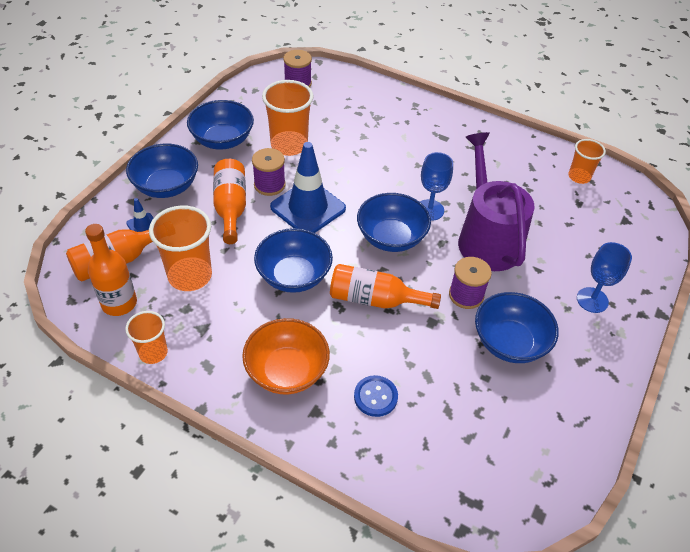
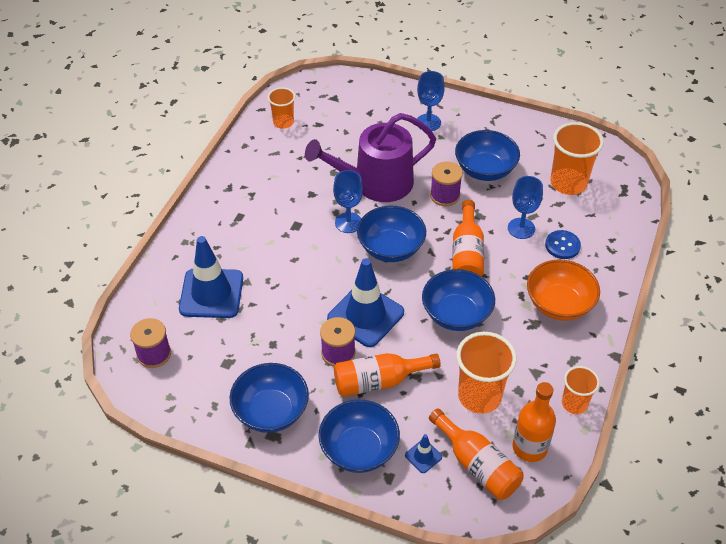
camera: 95 degrees left, 0 degrees up
(289, 145) = (270, 345): orange cup -> orange cup (568, 183)
(353, 116) = (211, 293): none -> blue traffic cone
(408, 359) = (521, 228): none -> blue goblet

